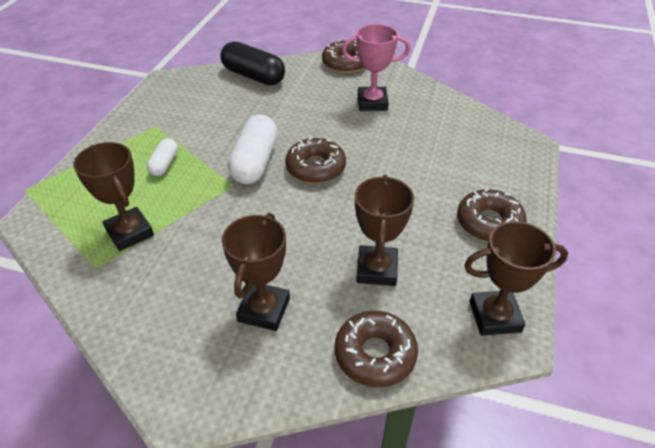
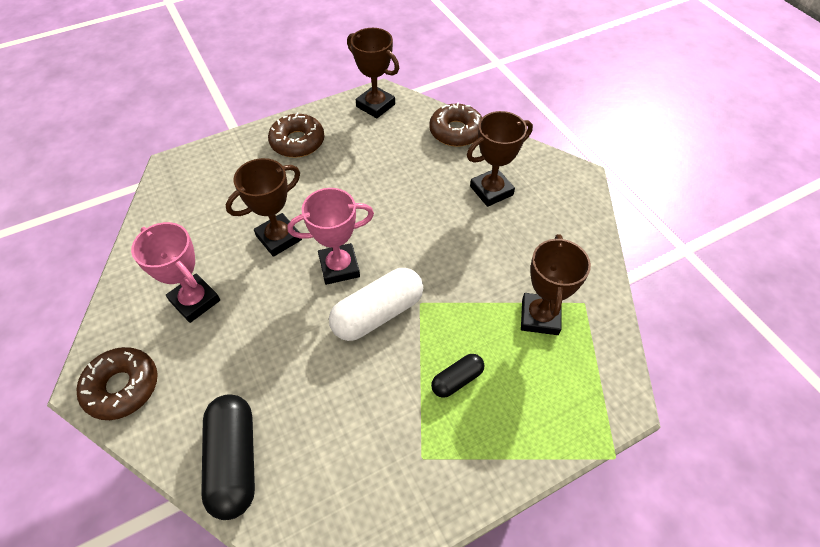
camera: 135 degrees left, 10 degrees up
(164, 164) = (457, 380): white capsule -> black capsule
(315, 167) = (339, 267): brown donut -> pink trophy
(377, 269) = (400, 165): brown trophy -> brown trophy (279, 238)

